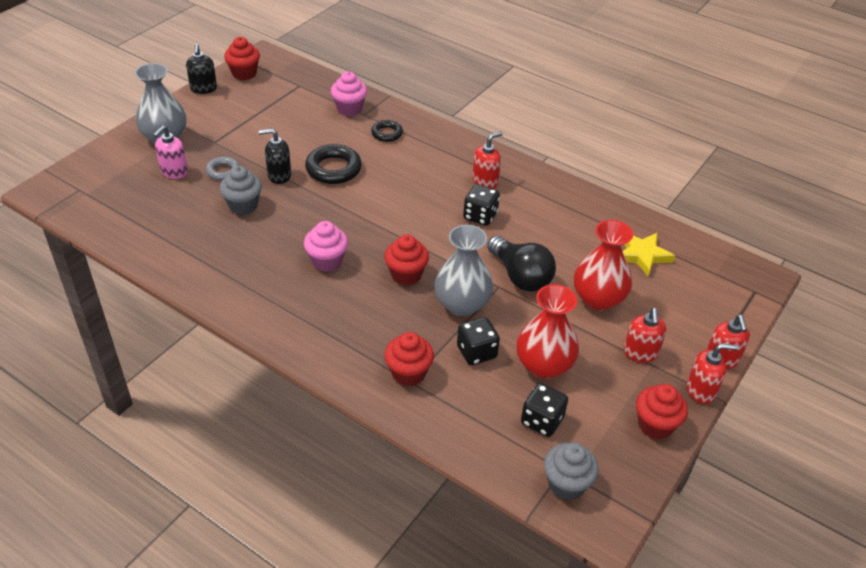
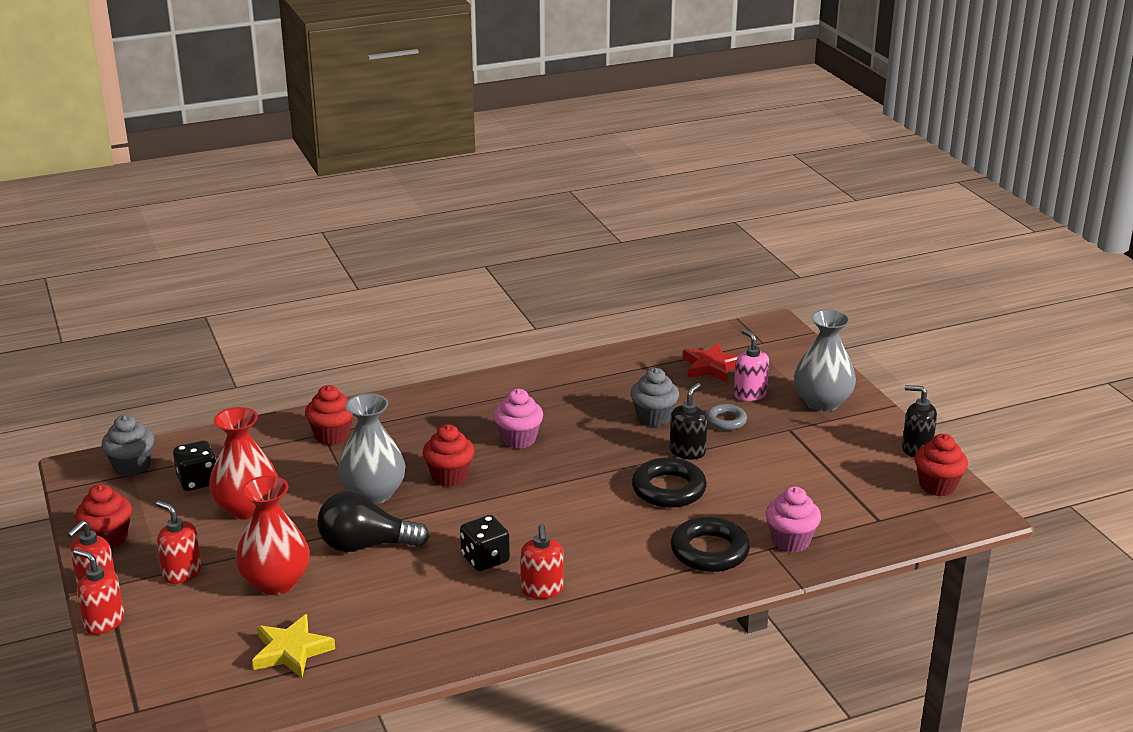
camera: 125 degrees right, 15 degrees down
(140, 202) = (712, 367): none -> red star
(387, 133) = (709, 551): black ring -> black ring, size x1.69
(476, 352) = (308, 478): black dice -> none

